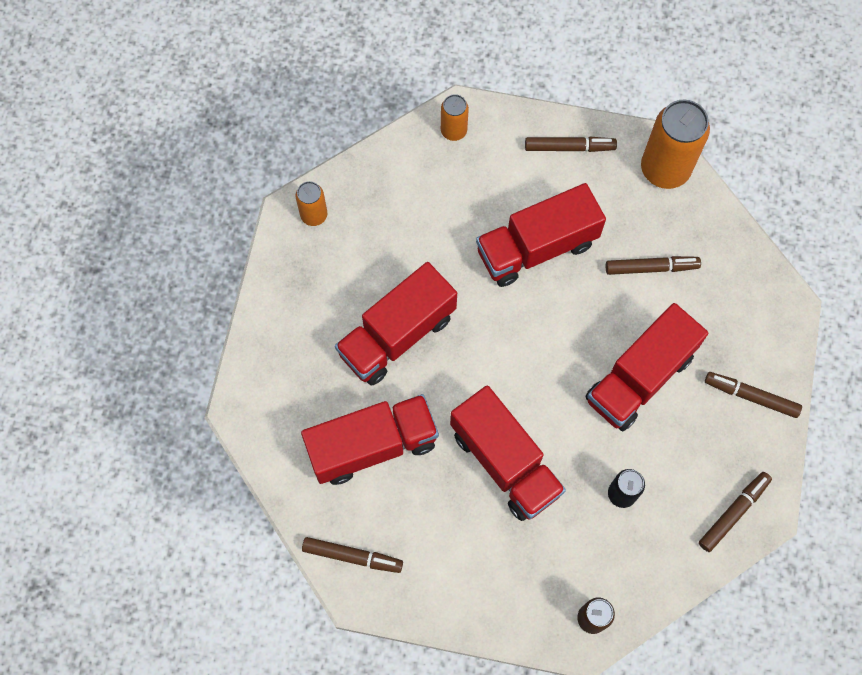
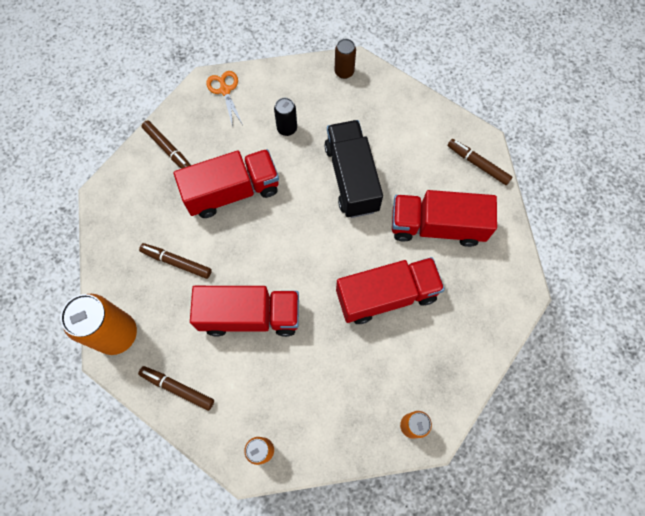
camera: 155 degrees left, 0 degrees up
(505, 462) = (351, 178): red truck -> black truck
(733, 512) = (225, 90): brown marker -> orange scissors

